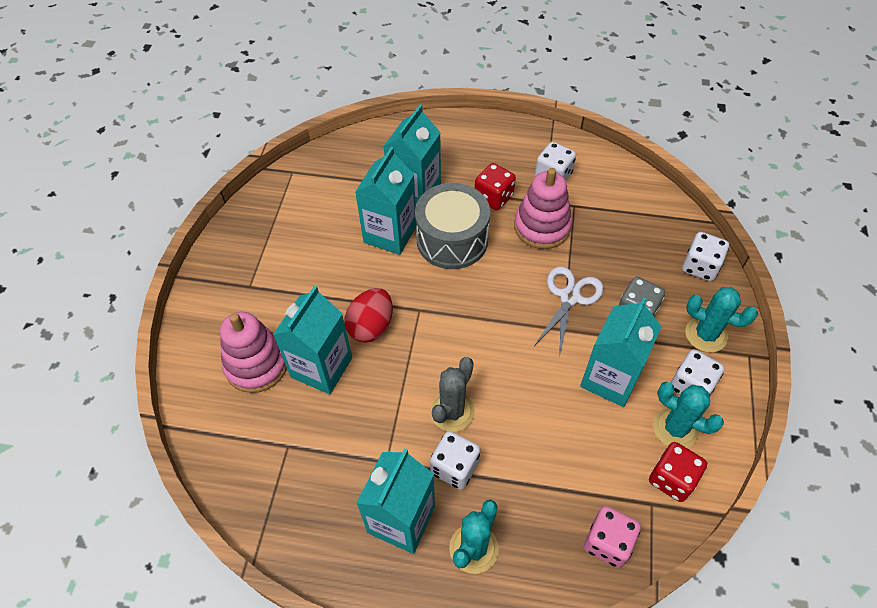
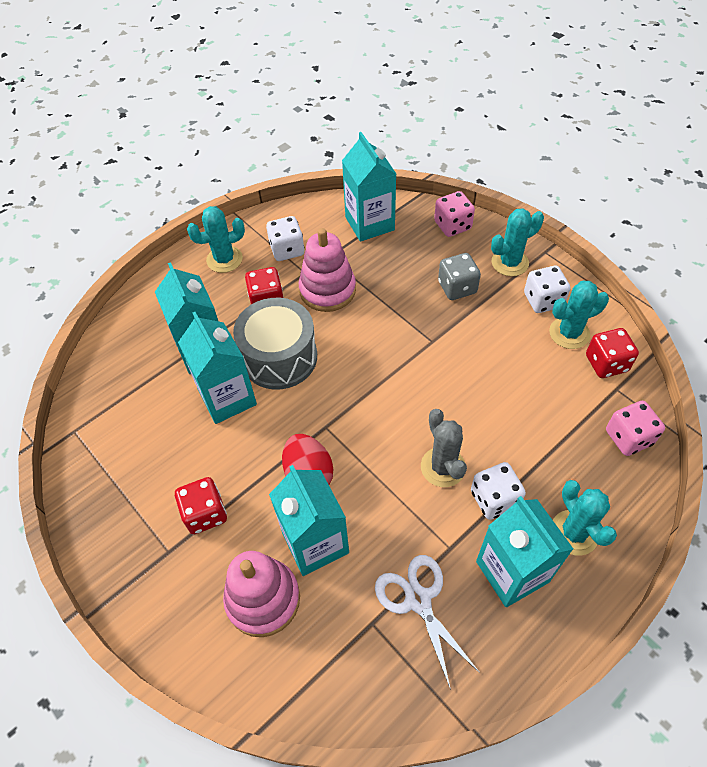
camera: 50 degrees left, 0 degrees up
(292, 286) = (205, 513): none -> red dice
(504, 146) = (224, 259): none -> turquoise cactus
(569, 297) = (408, 318): white scissors -> white scissors (418, 600)
(610, 378) = (499, 342): turquoise carton -> turquoise carton (369, 223)
(700, 266) = (452, 225): white dice -> pink dice

